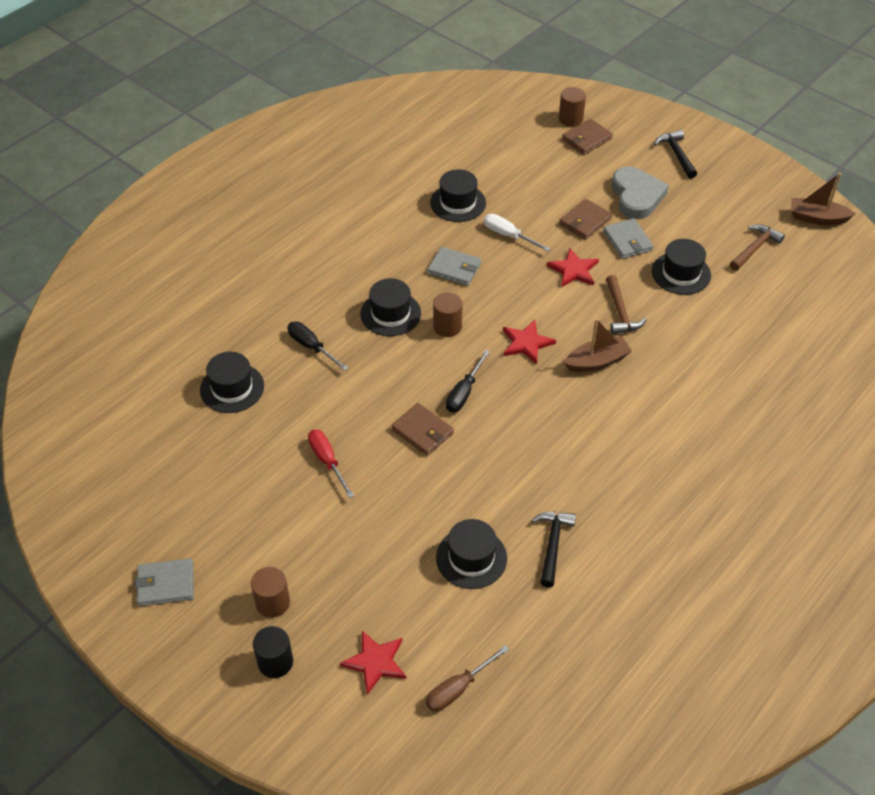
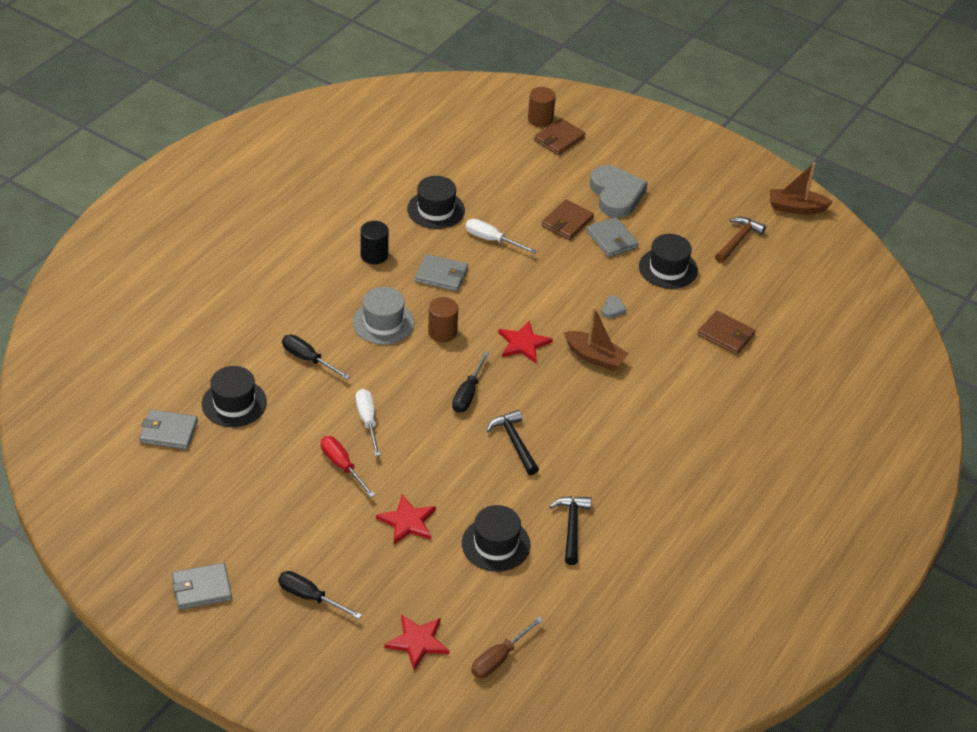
camera: 10 degrees left, 5 degrees down
(163, 413) = (168, 432): none -> grey wallet
(273, 602) = (310, 597): brown cylinder -> black screwdriver
(275, 662) = (321, 649): black cylinder -> black cylinder (374, 255)
(360, 415) = (367, 421): none -> white screwdriver
(390, 313) = (383, 322): black hat -> grey hat
(422, 431) = (432, 432): brown wallet -> brown wallet (726, 335)
(573, 270) = (561, 270): red star -> red star (407, 521)
(597, 361) = (594, 357): brown boat -> brown boat turned 60 degrees clockwise
(620, 312) = (612, 309): brown hammer -> grey heart
(676, 154) = (651, 151): black hammer -> black hammer (514, 442)

